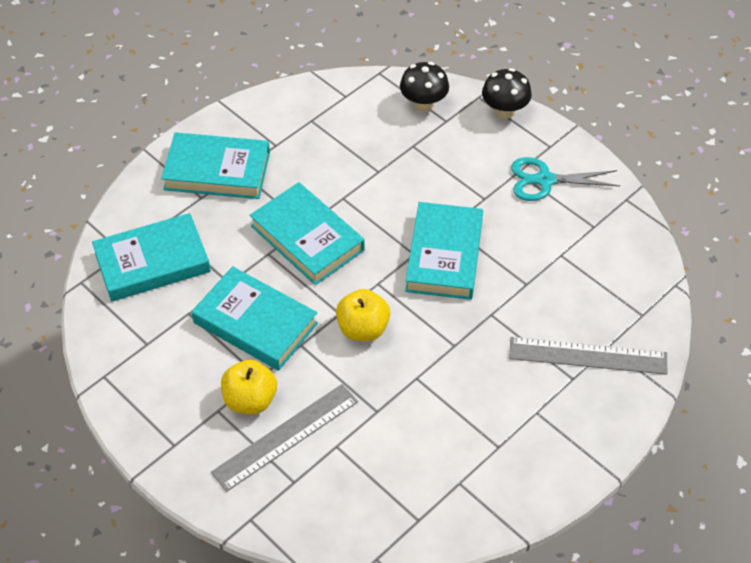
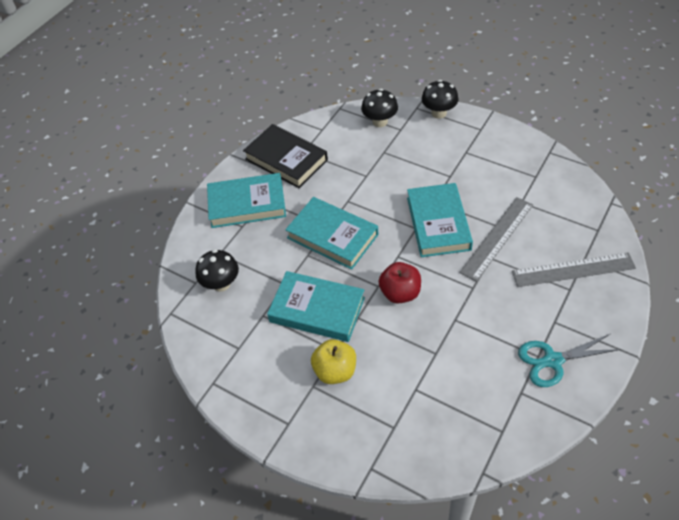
camera: 10 degrees left, 0 degrees up
(152, 262) = (221, 284): turquoise book -> black mushroom
(286, 125) = (286, 160): none -> black book
(286, 437) = (373, 392): grey ruler -> grey ruler (497, 238)
(363, 329) = (400, 293): yellow apple -> red apple
(544, 180) = (487, 153): turquoise scissors -> turquoise scissors (552, 360)

